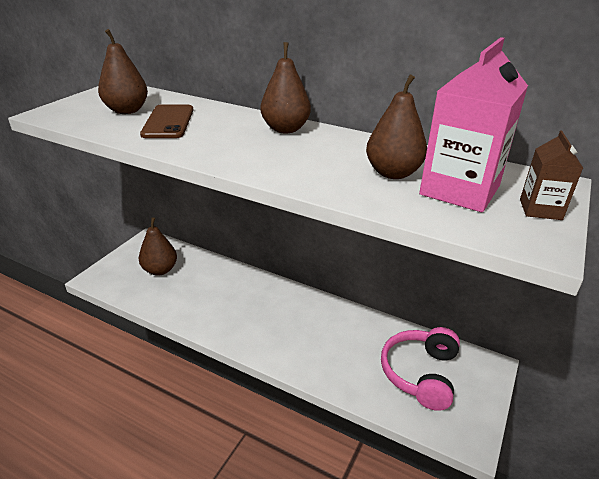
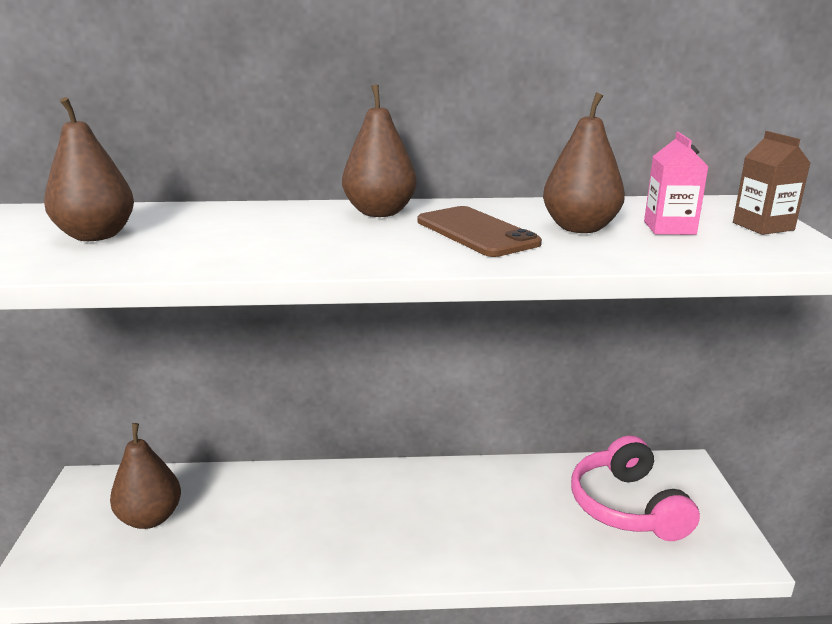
camera: 30 degrees left, 10 degrees down
(168, 122) = (194, 236): brown phone -> brown phone (476, 232)
(459, 190) = (669, 228): pink carton -> pink carton, size x0.52

